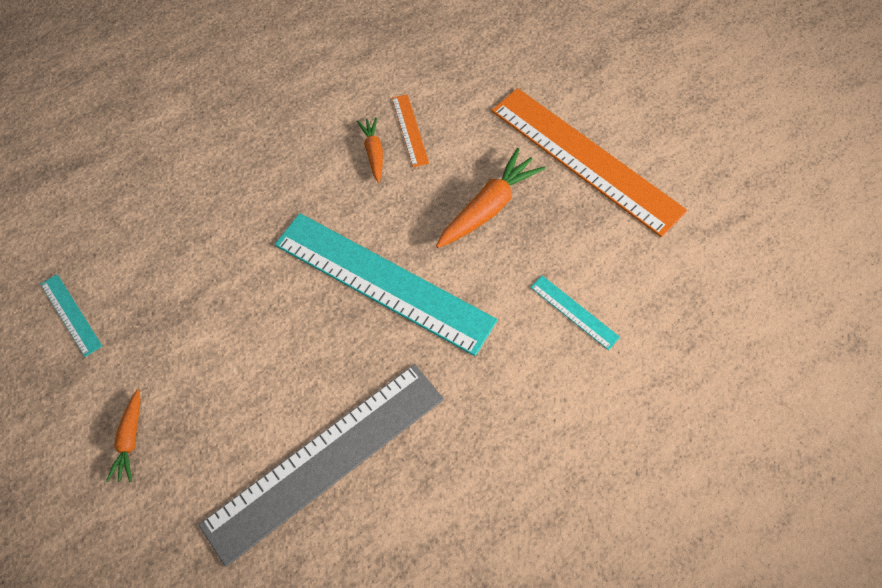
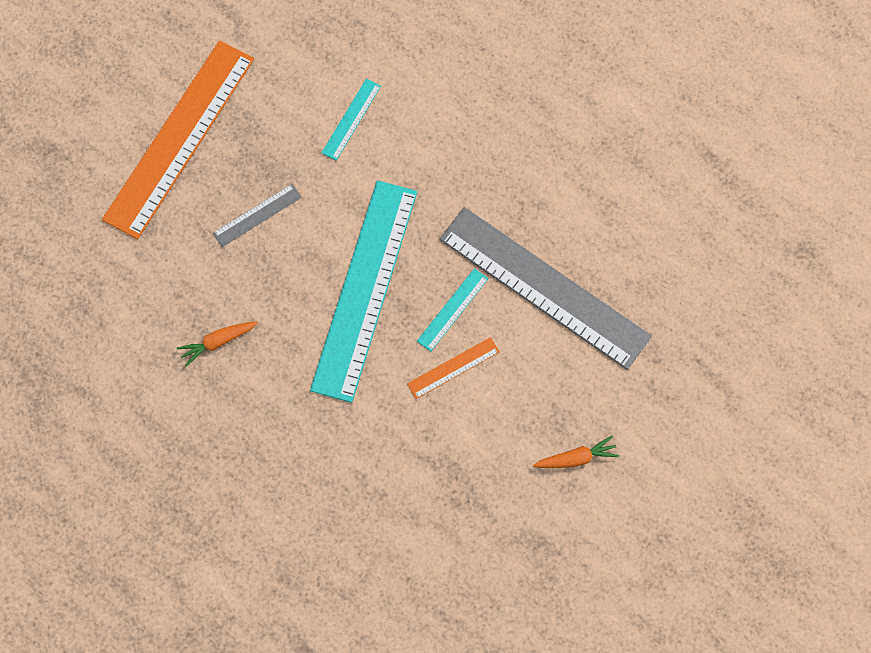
camera: 105 degrees left, 10 degrees up
(71, 314) = (477, 569): turquoise ruler -> turquoise ruler (452, 309)
(410, 130) = (180, 314): orange ruler -> orange ruler (453, 368)
(489, 207) = (257, 215): orange carrot -> grey ruler

